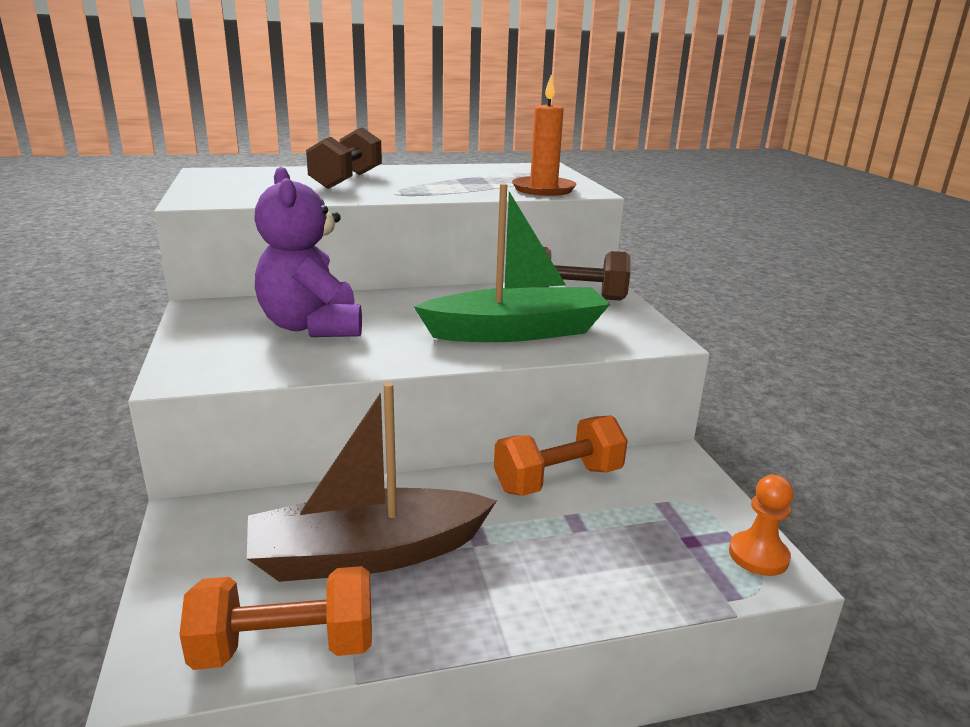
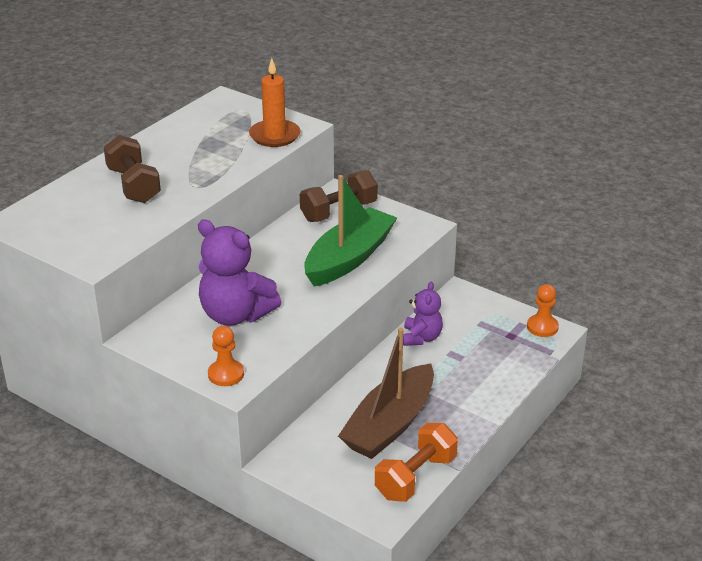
camera: 40 degrees left, 10 degrees up
(195, 365) = (226, 374): none -> orange pawn
(558, 480) = (421, 337): orange dumbbell -> purple teddy bear

